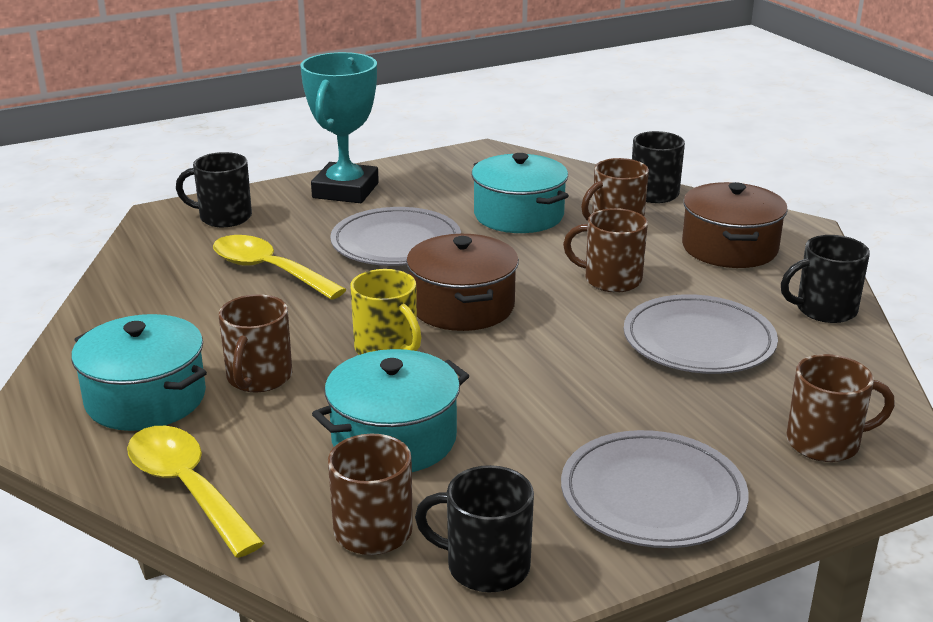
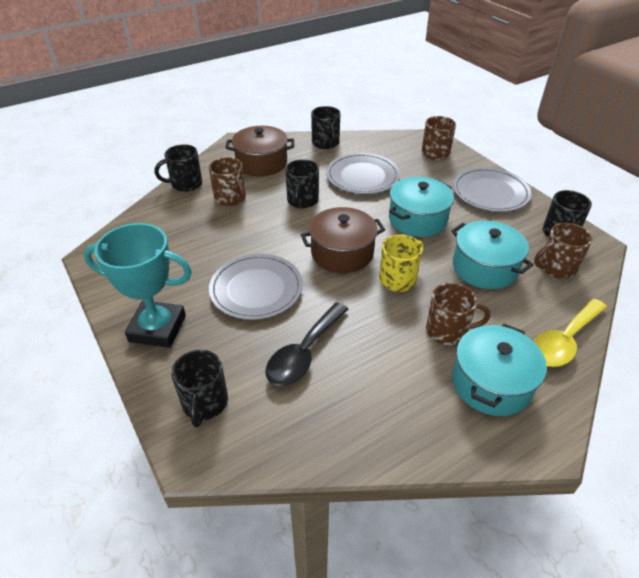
camera: 95 degrees left, 15 degrees up
(268, 270) = (304, 352): yellow spoon -> black spoon
(518, 215) = (214, 236): turquoise pot -> turquoise pot (417, 219)
(611, 280) = (302, 201): brown mug -> black mug

